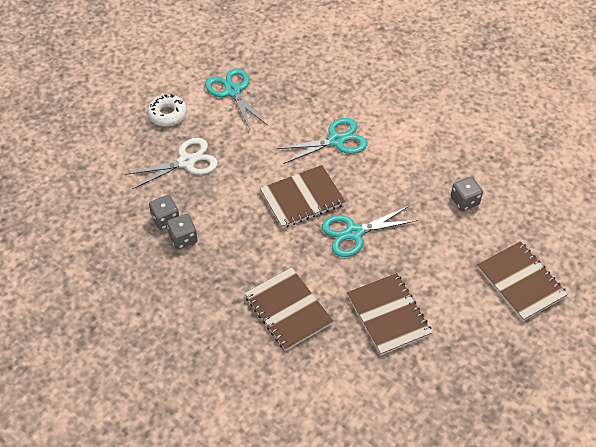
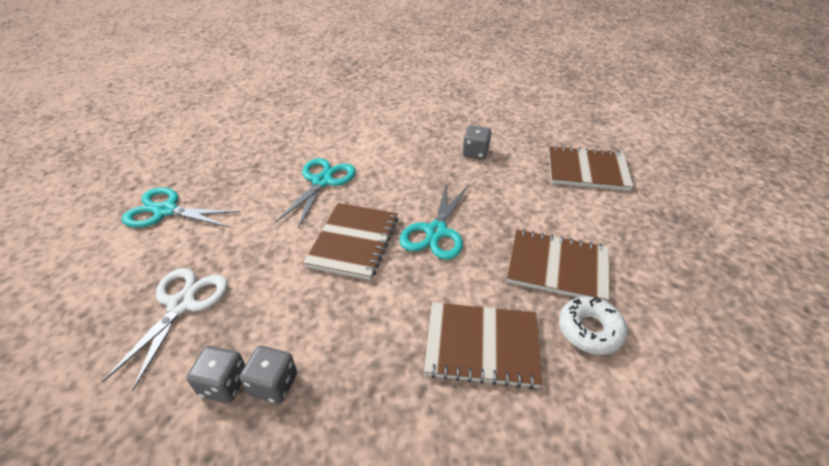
camera: 50 degrees left, 10 degrees down
(167, 114) = (102, 279): white donut -> white donut (590, 330)

